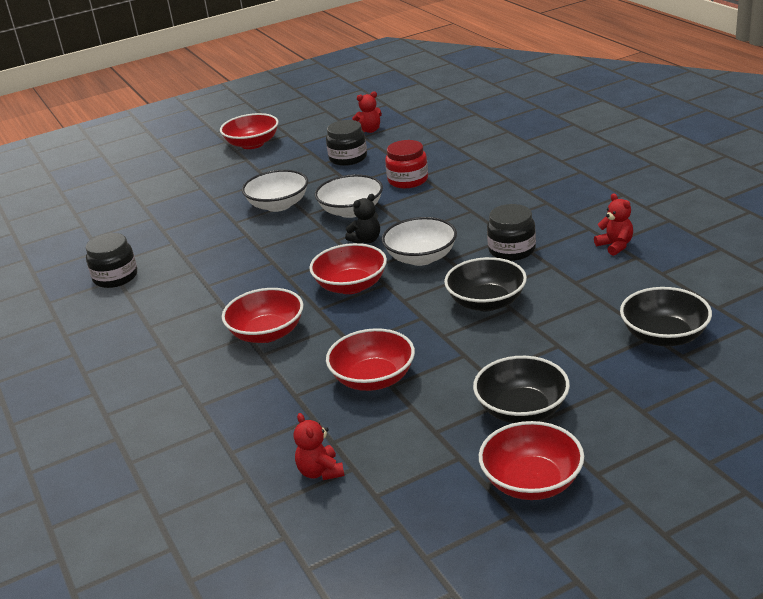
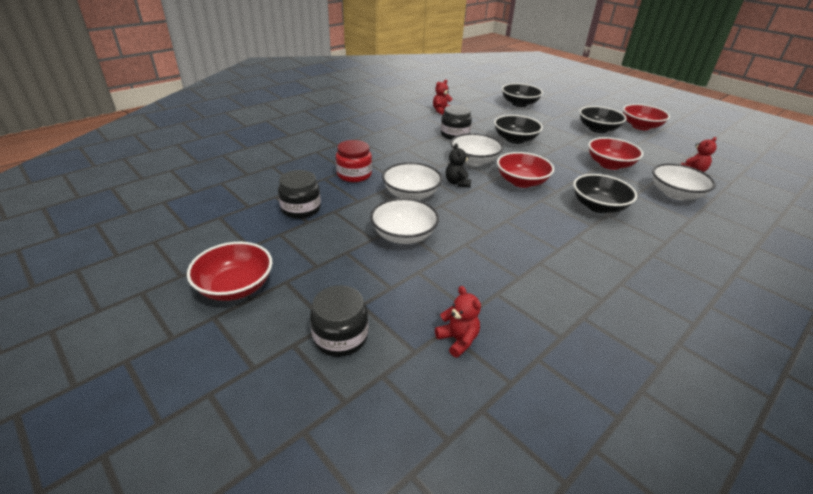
camera: 110 degrees left, 5 degrees up
(115, 277) = (581, 320): black jar -> black jar (340, 337)
(262, 416) = (675, 194): none -> white bowl
(267, 333) = (598, 206): red bowl -> black bowl
(366, 240) = (457, 183): black teddy bear -> black teddy bear turned 135 degrees counterclockwise
(369, 130) = (234, 204): red teddy bear -> red teddy bear (458, 340)

